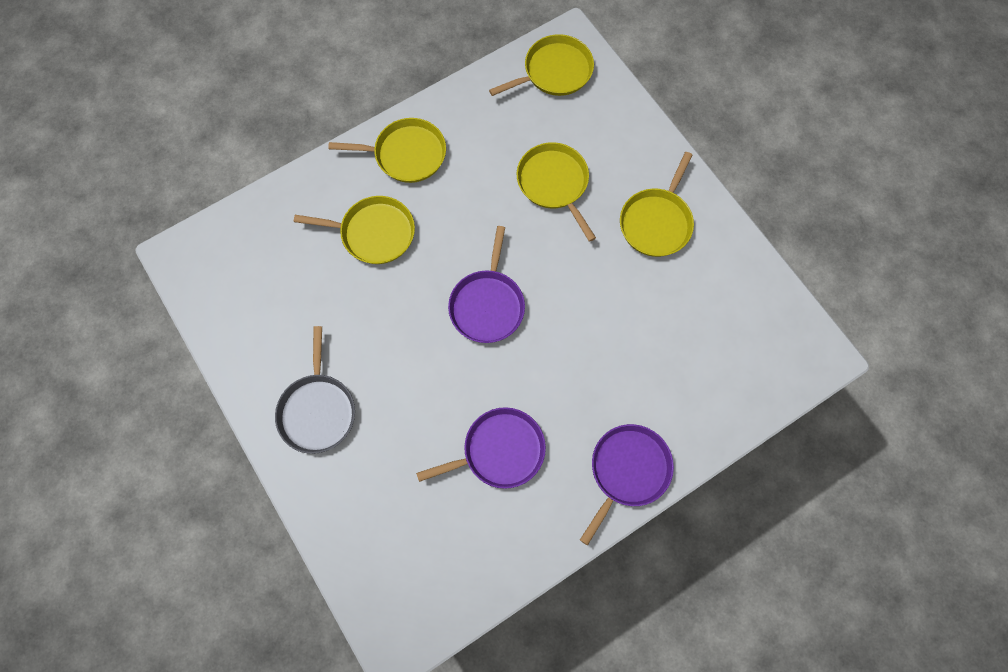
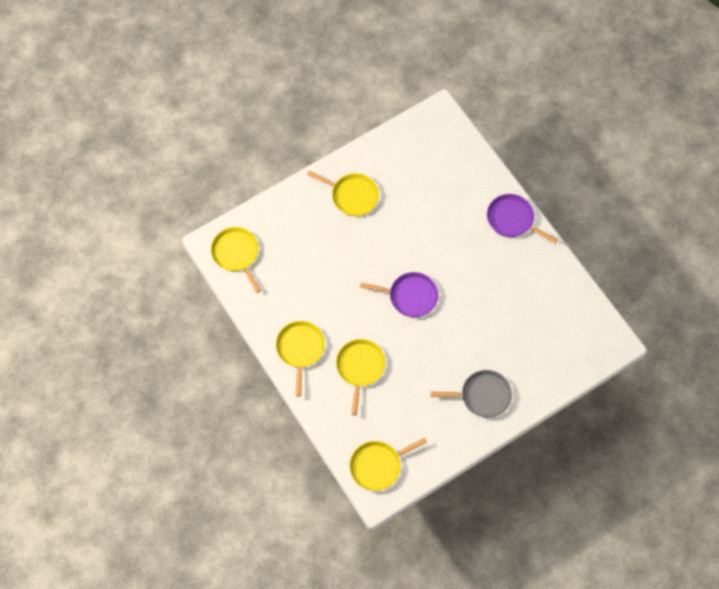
camera: 90 degrees left, 5 degrees down
(499, 451) = (504, 289): purple pan -> none
(554, 183) = (324, 255): yellow pan -> yellow pan (378, 465)

